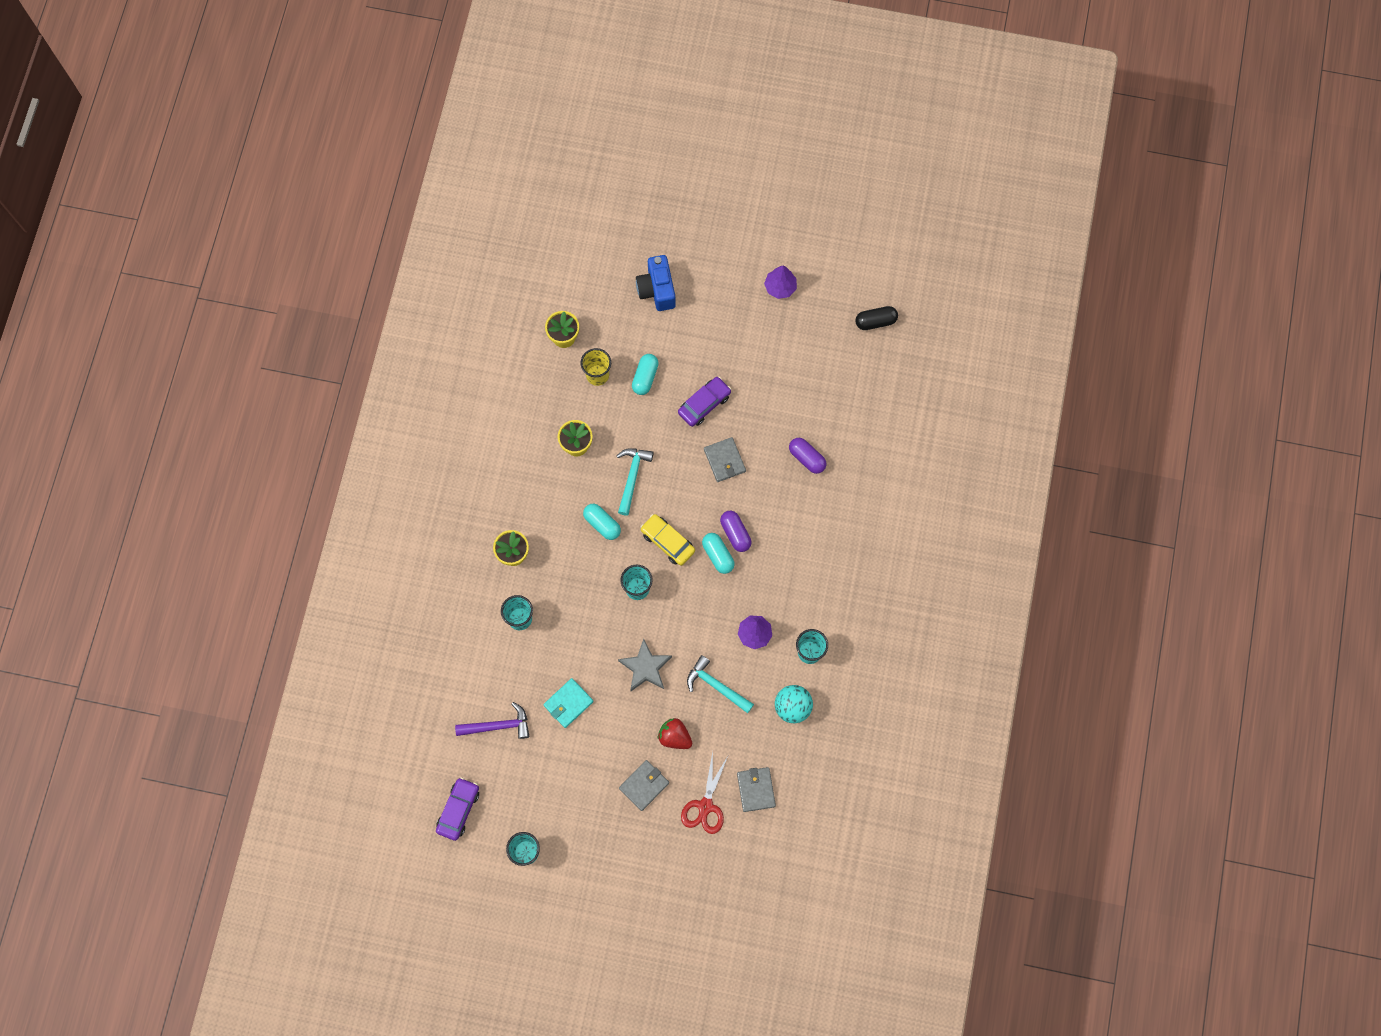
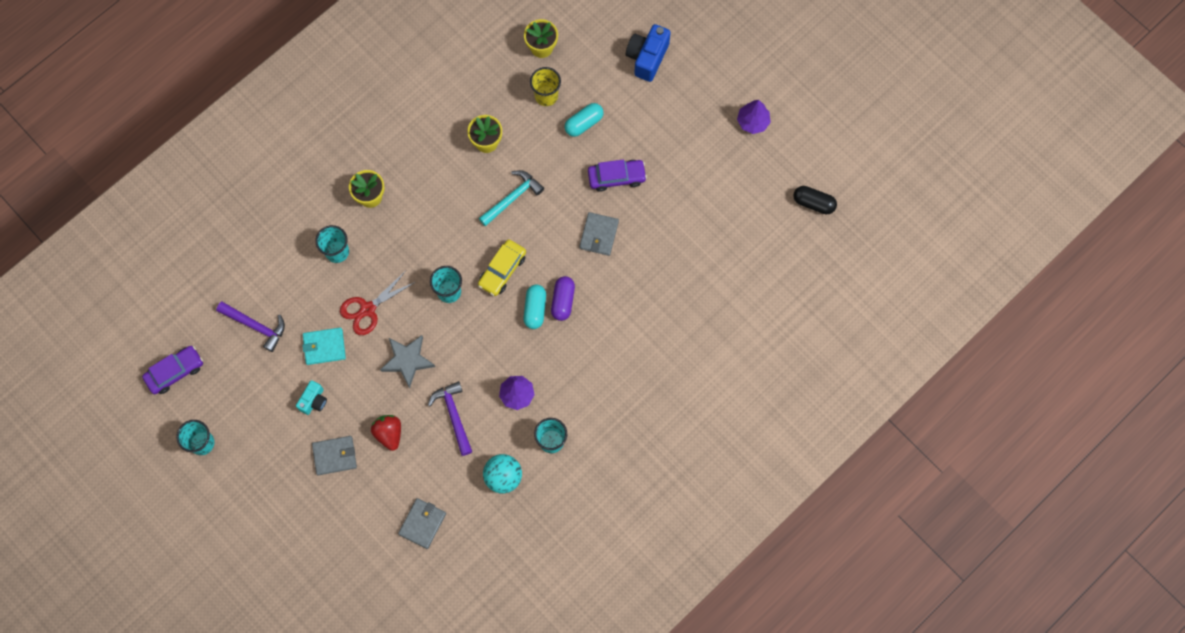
camera: 35 degrees right, 0 degrees up
(593, 753) = (314, 401): none -> turquoise camera
(602, 524) = (459, 220): turquoise capsule -> none
(668, 542) = (502, 270): yellow car -> yellow car turned 135 degrees counterclockwise
(705, 806) = (371, 508): red scissors -> red scissors (368, 309)
(716, 686) = (453, 415): turquoise hammer -> purple hammer
(807, 458) = (669, 279): purple capsule -> none

